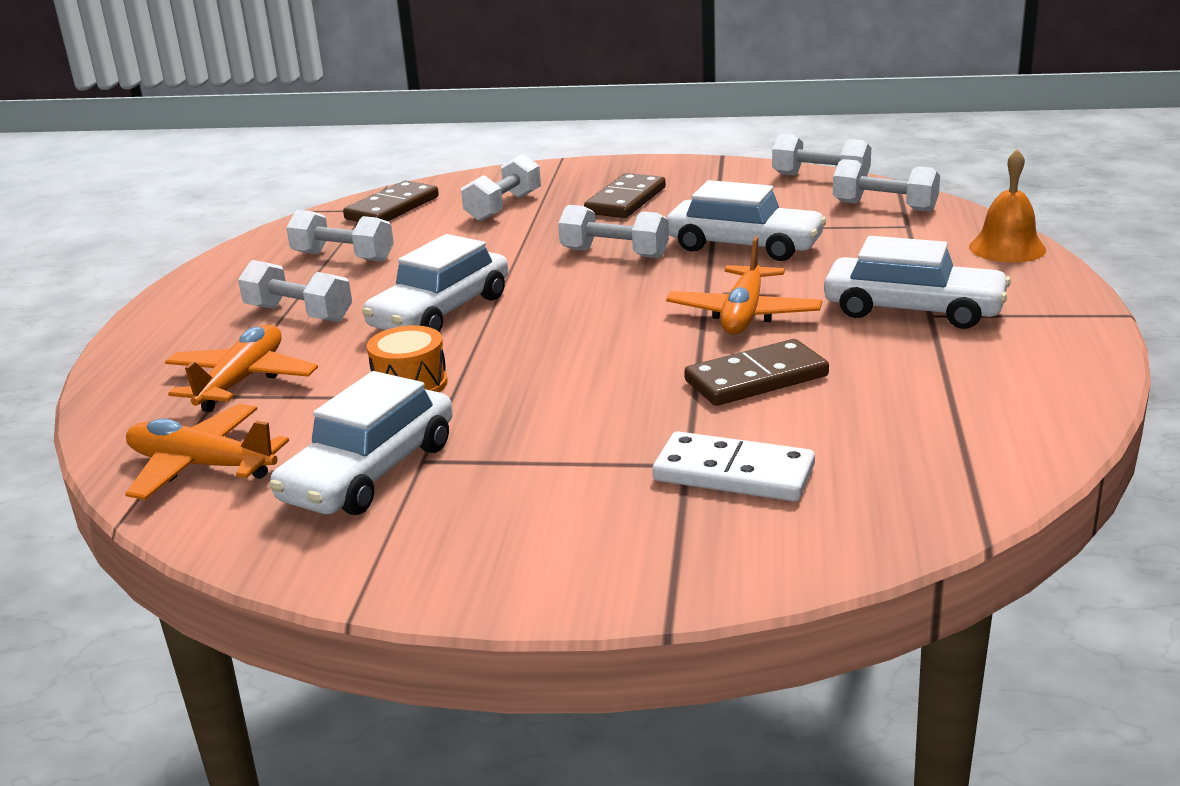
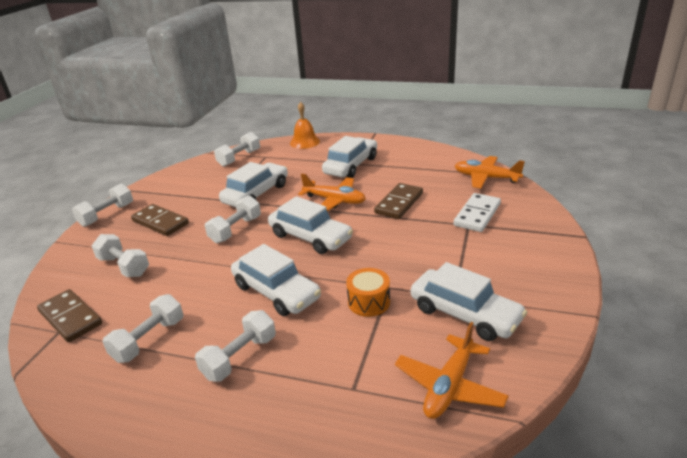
camera: 80 degrees left, 5 degrees up
(242, 381) = (336, 378): orange plane -> orange plane (486, 178)
(602, 312) = (310, 237): none -> white car
(756, 378) = (399, 203): brown domino -> brown domino turned 45 degrees clockwise
(820, 177) = (187, 168): white dumbbell -> white dumbbell (107, 215)

